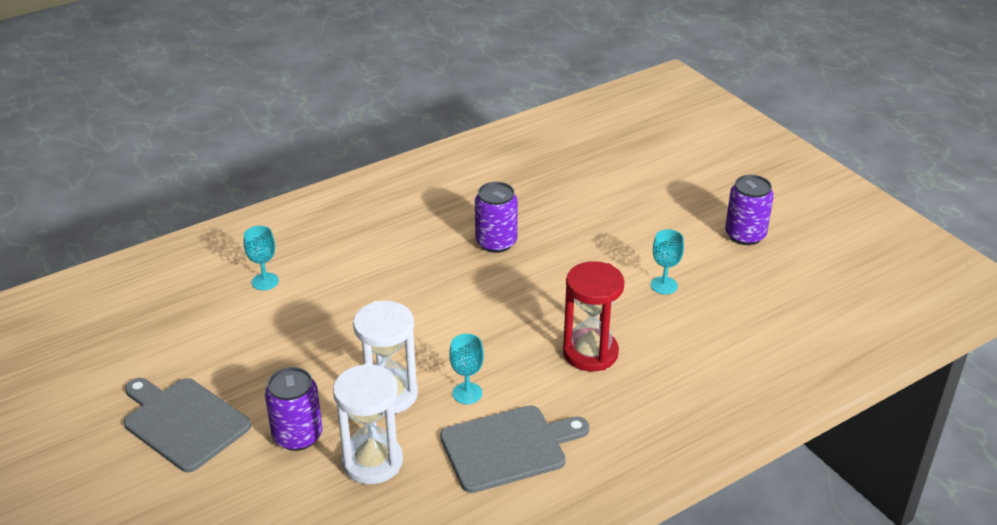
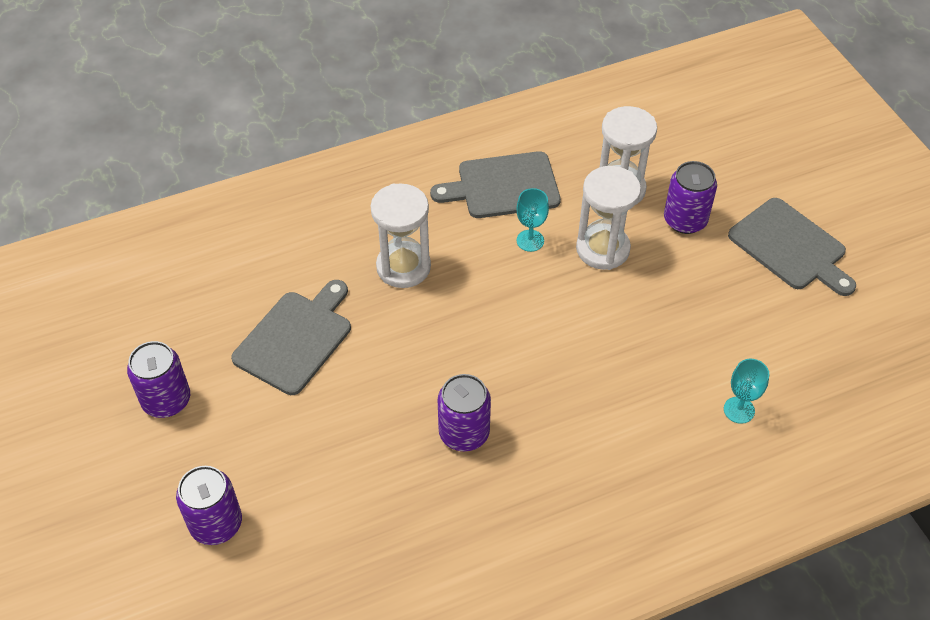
camera: 170 degrees left, 15 degrees up
(590, 353) = (403, 267): red hourglass -> white hourglass
(660, 177) = (216, 524): none -> purple can
(664, 285) = (295, 339): turquoise goblet -> grey cutting board

